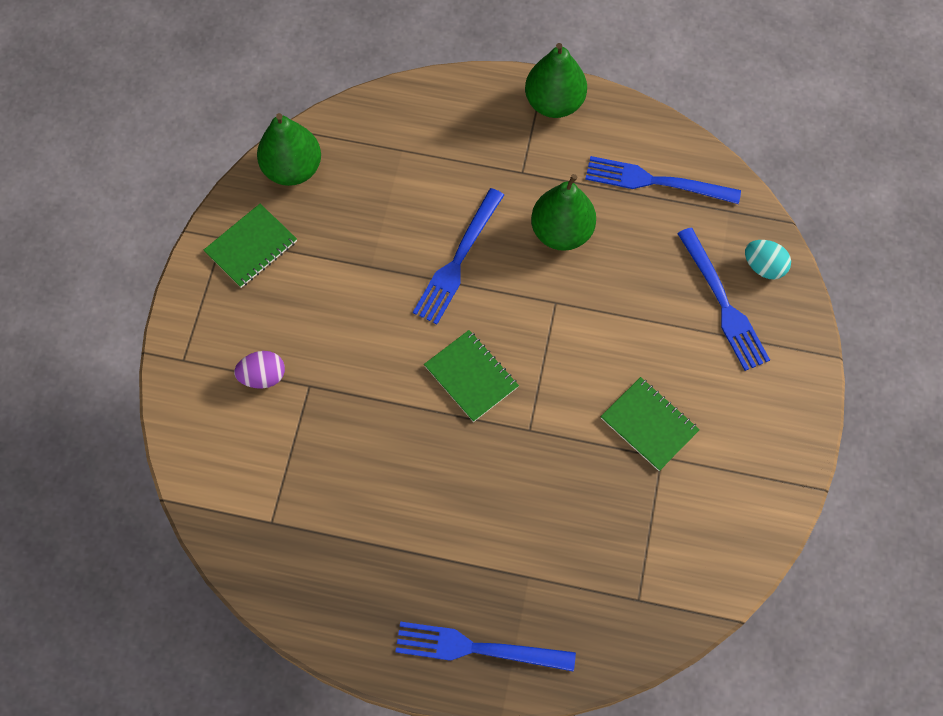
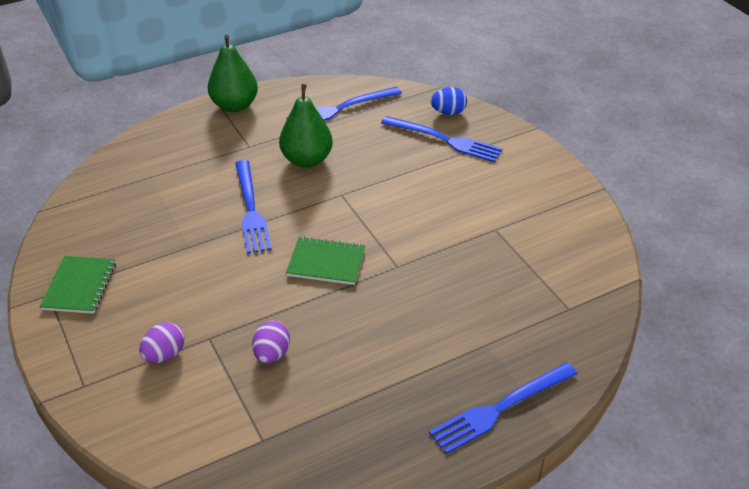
camera: 40 degrees left, 25 degrees down
(292, 169) = (72, 227): green pear -> none
(345, 443) = (272, 354): none -> purple egg
(649, 424) = (469, 218): green notebook -> none
(763, 266) = (448, 112): turquoise egg -> blue egg

